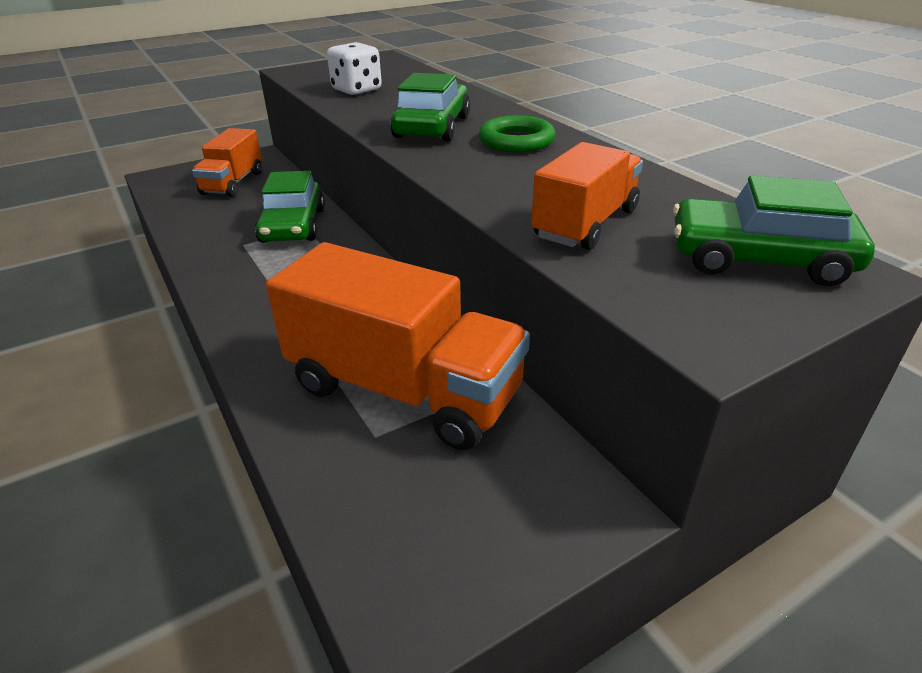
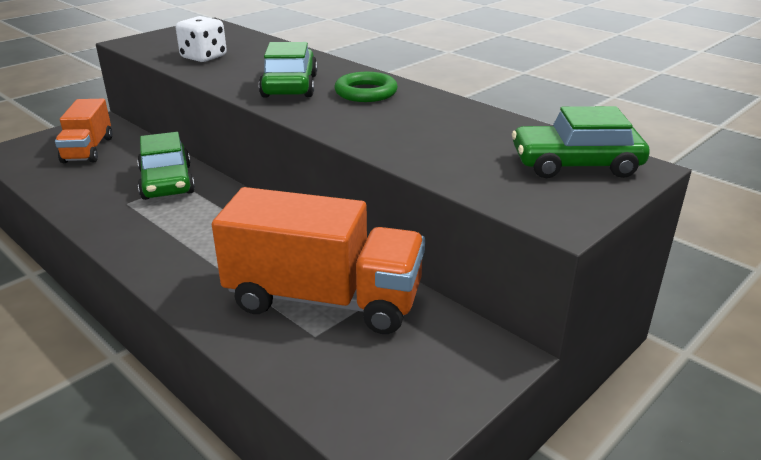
camera: 15 degrees left, 5 degrees down
(585, 224) = (447, 152): orange truck -> none

